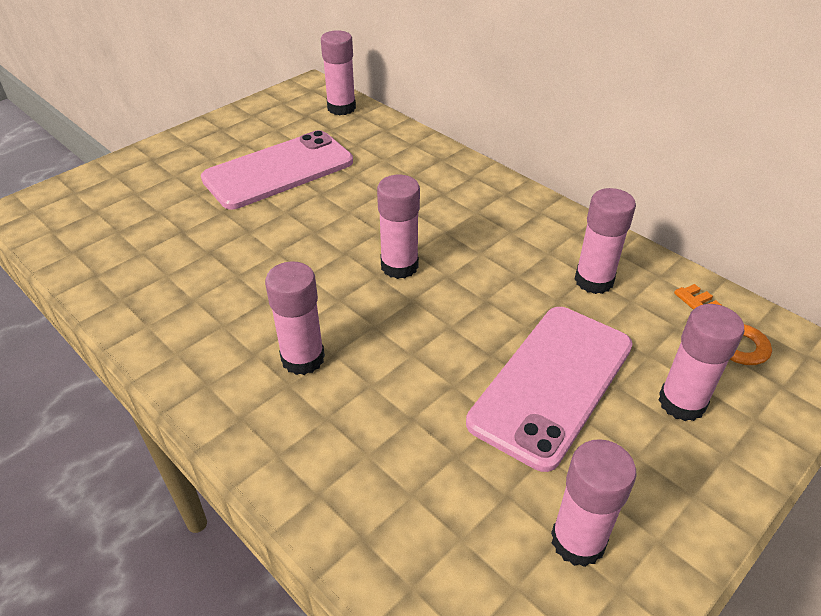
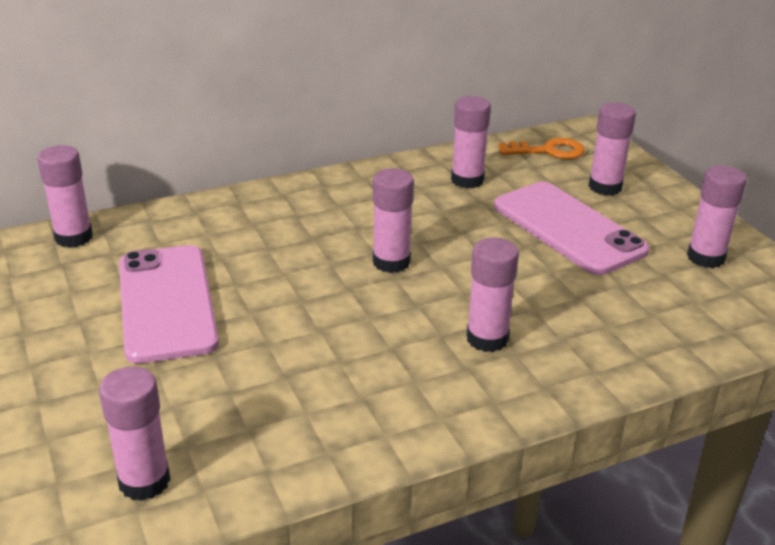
camera: 70 degrees left, 10 degrees down
(78, 224) = (144, 481): none -> pink glue stick

